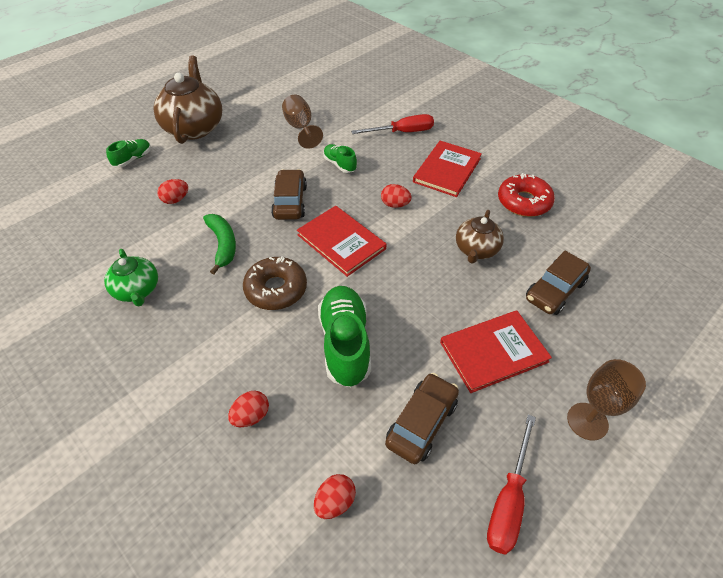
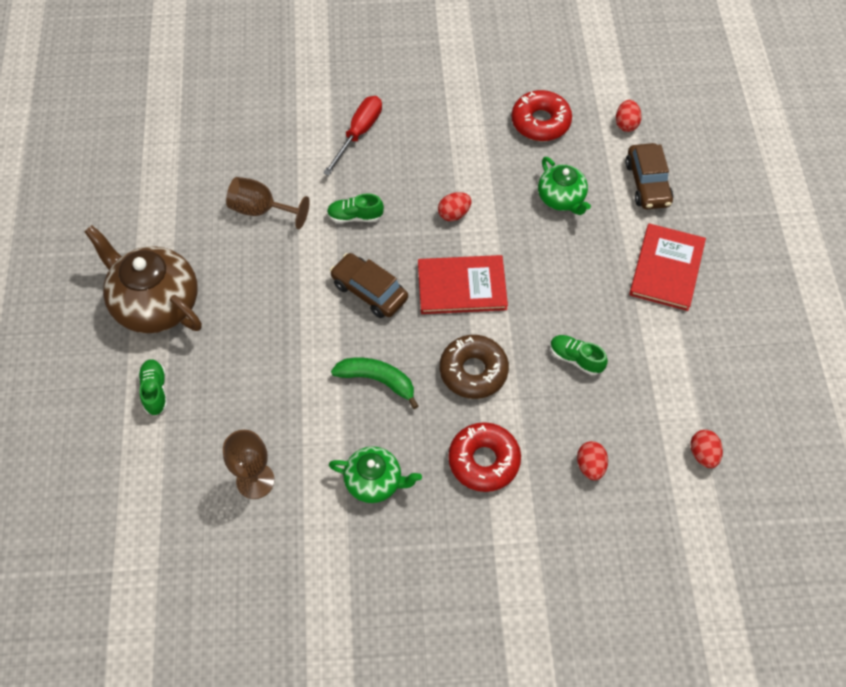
camera: 50 degrees left, 10 degrees up
(176, 200) = (269, 385): red egg -> red egg (626, 124)
(202, 341) = (484, 461): none -> red donut
(345, 343) = (576, 359): green shoe -> green shoe, size x0.53
(421, 423) = (686, 359): brown car -> none
(447, 170) = (448, 142): red book -> none
(476, 250) = (561, 198): brown teapot -> green teapot
(508, 500) = (779, 352): red screwdriver -> none
(587, 421) = (763, 261): brown goblet -> brown goblet (255, 481)

